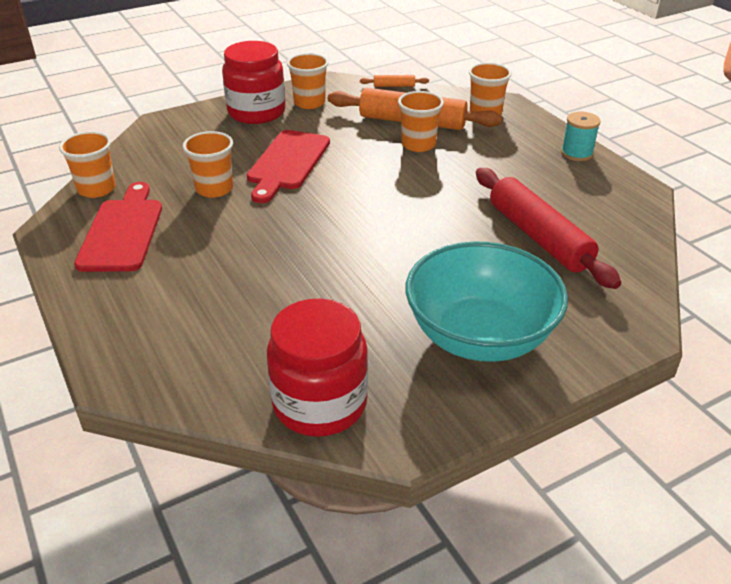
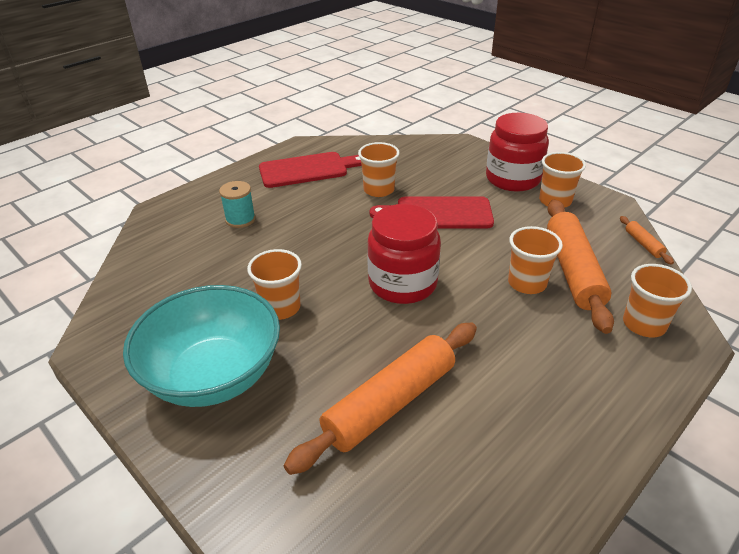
camera: 75 degrees right, 0 degrees up
(97, 189) = (354, 146): orange cup -> orange cup (280, 308)
(320, 404) = (130, 298): red jar -> red jar (402, 284)
(538, 237) = (390, 403): red rolling pin -> orange rolling pin
(576, 153) = (608, 426): turquoise spool -> turquoise spool (240, 219)

